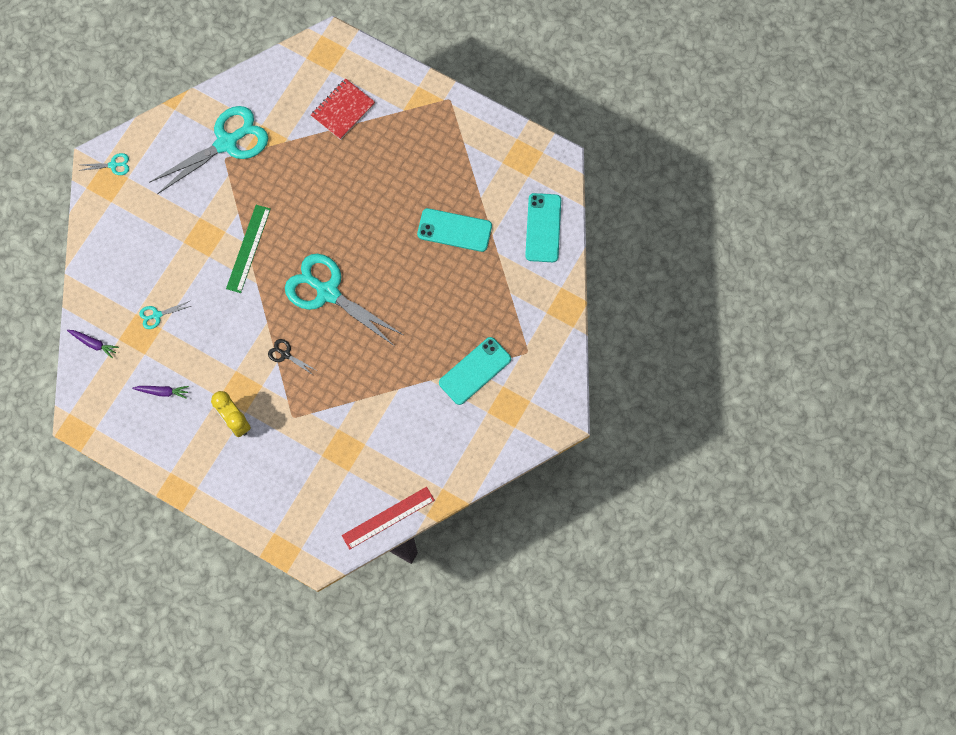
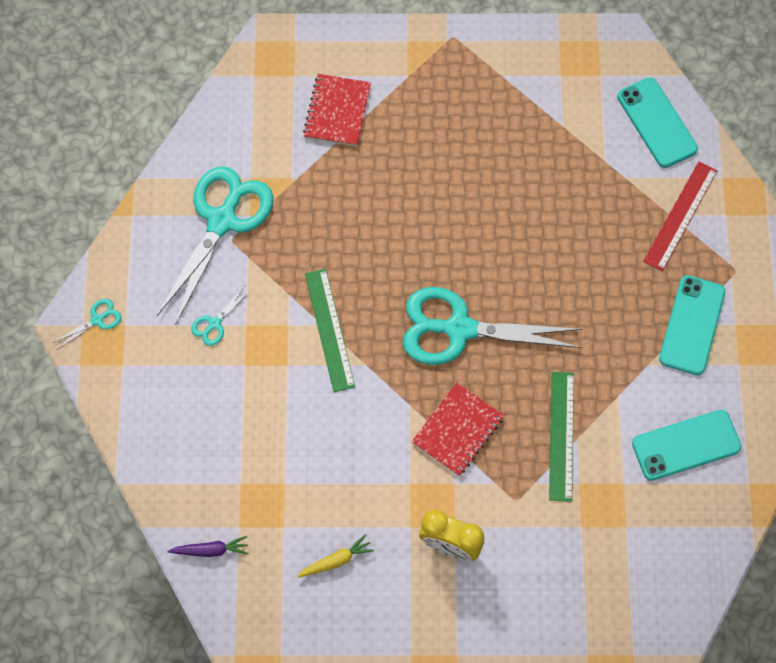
camera: 30 degrees left, 5 degrees down
(157, 315) = (268, 470): turquoise scissors -> turquoise scissors (214, 323)
(162, 392) = (336, 560): purple carrot -> yellow carrot
(285, 354) = (457, 430): black scissors -> red notebook
(346, 393) = (561, 435): none -> green ruler
(388, 518) = (710, 555): red ruler -> red ruler (680, 215)
(454, 230) = (558, 178): turquoise phone -> turquoise phone (686, 445)

